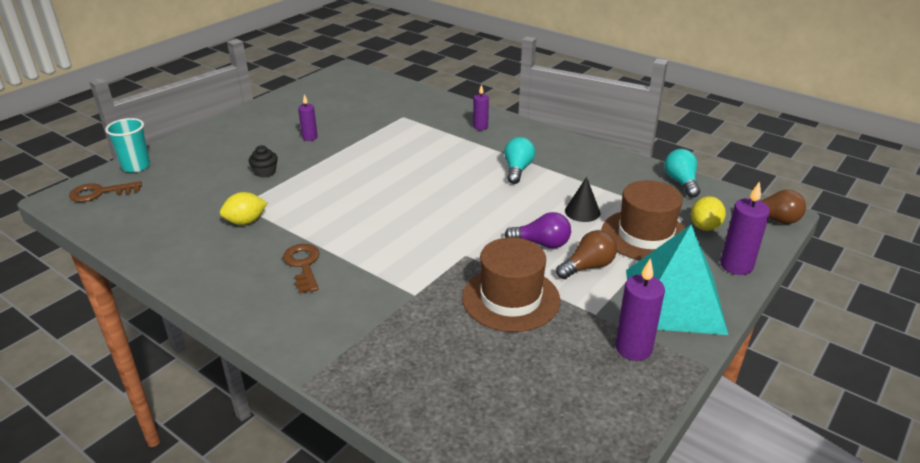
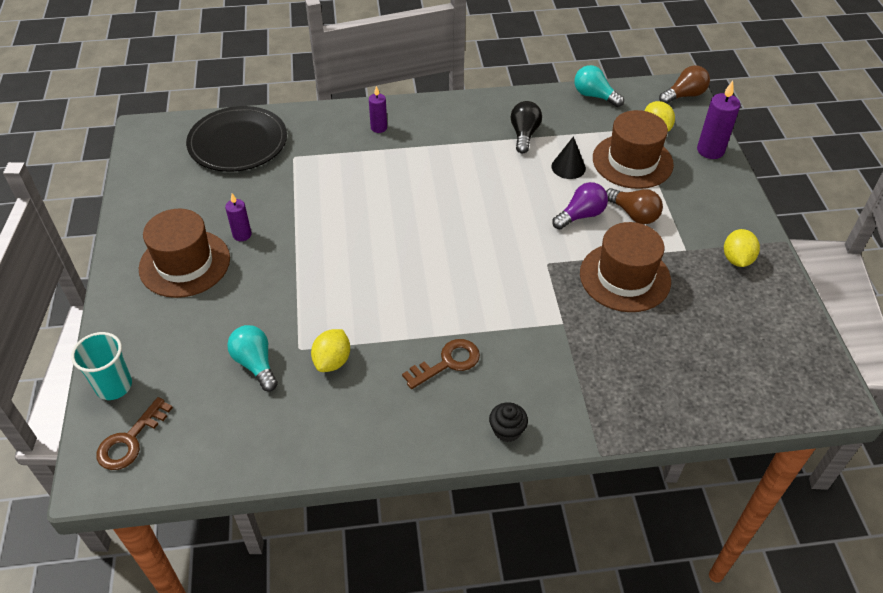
camera: 45 degrees left, 15 degrees up
(260, 134) = (185, 263): none -> brown hat
(265, 172) = (263, 300): black cupcake -> black cupcake (507, 430)
(303, 265) = (447, 363): brown key -> brown key turned 120 degrees clockwise
(384, 96) = (238, 142): none -> black plate
(517, 169) = (471, 156): turquoise light bulb -> turquoise light bulb (255, 364)
(579, 177) = (524, 134): none -> black light bulb
(588, 267) = (634, 214): brown light bulb -> brown light bulb turned 120 degrees clockwise
(633, 348) = (737, 259): purple candle -> yellow lemon
(674, 300) = (713, 205): turquoise pyramid -> none

